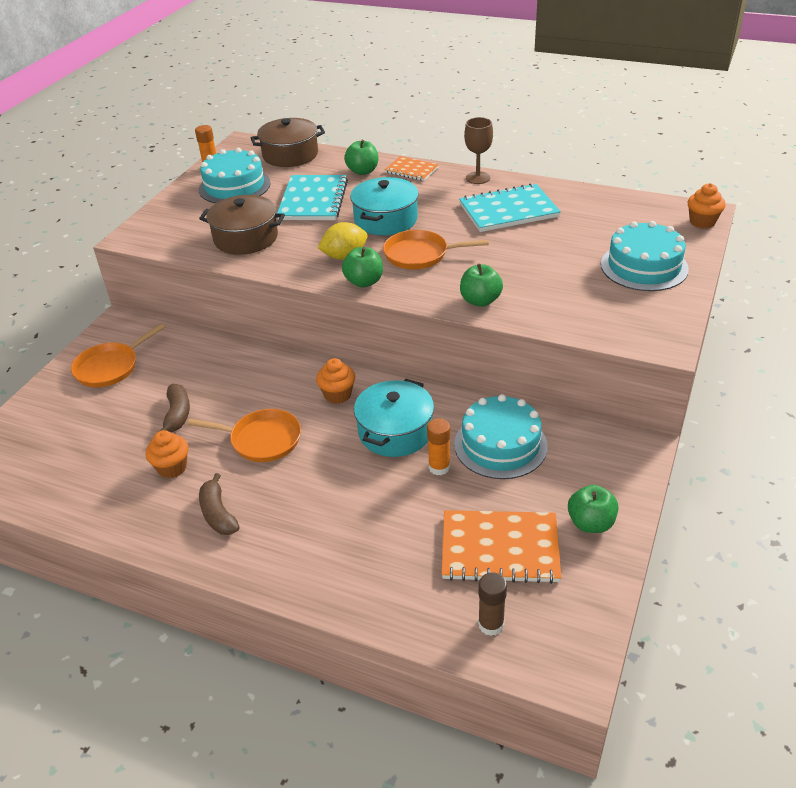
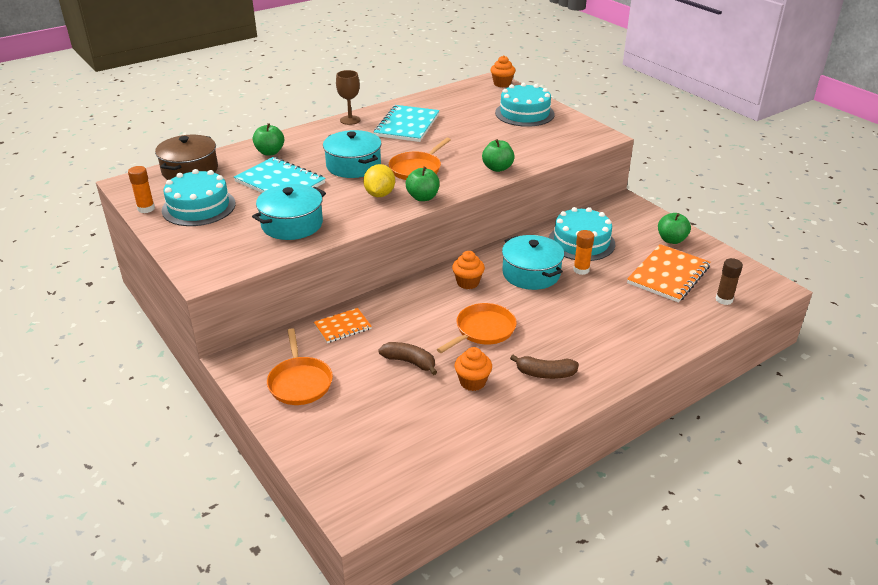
camera: 60 degrees left, 5 degrees down
(246, 238) = (292, 224): brown pot -> turquoise pot
(411, 170) = (300, 136): orange notebook -> orange notebook (342, 327)

